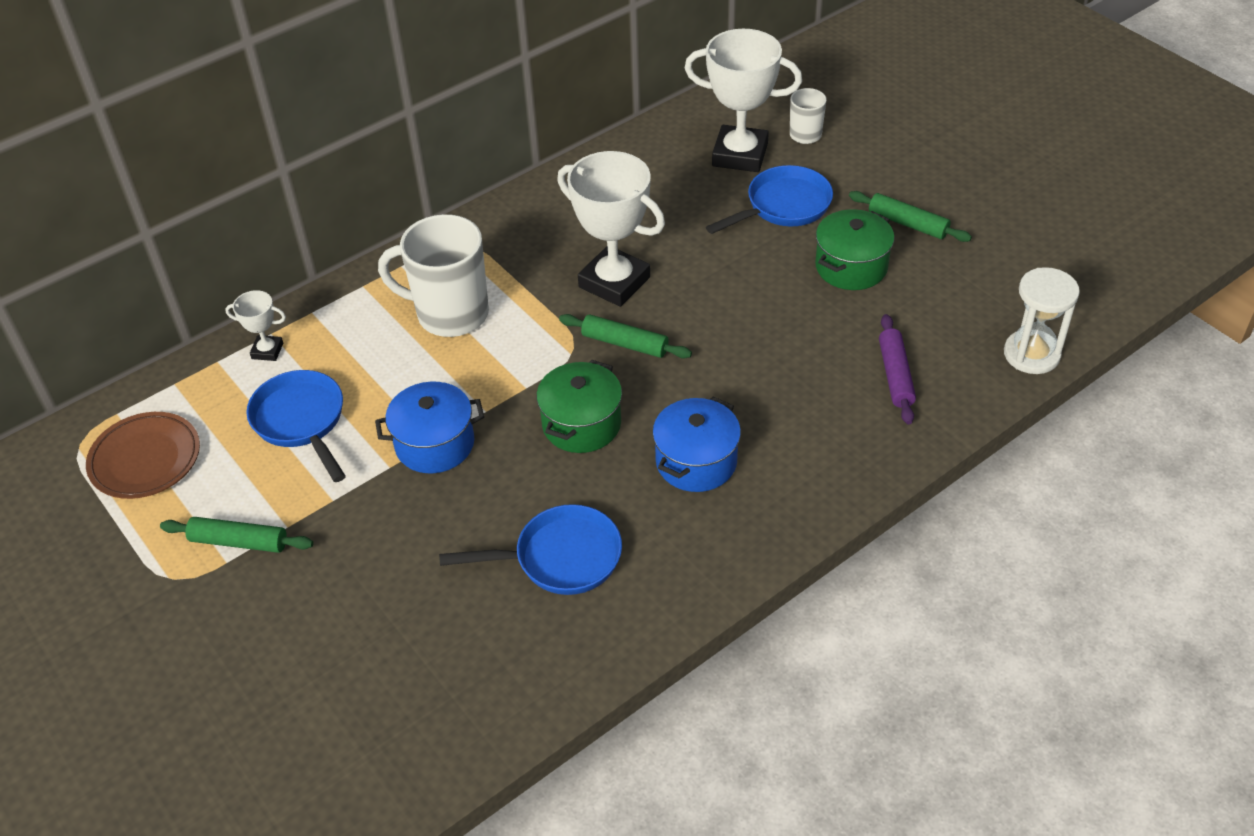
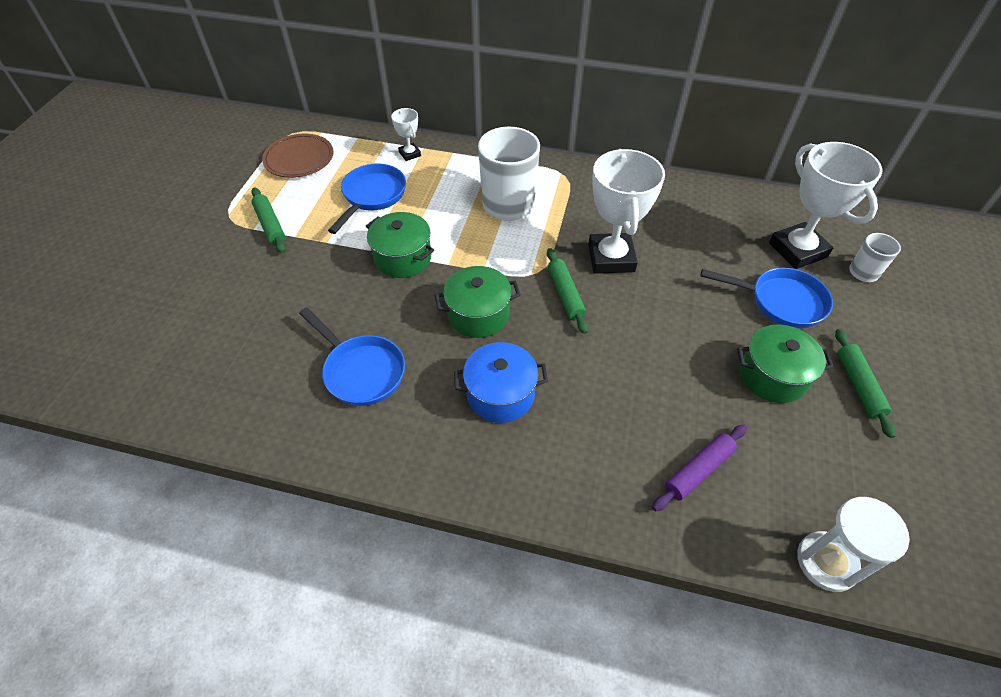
camera: 50 degrees right, 5 degrees up
(435, 444) = (403, 258): blue pot -> green pot

